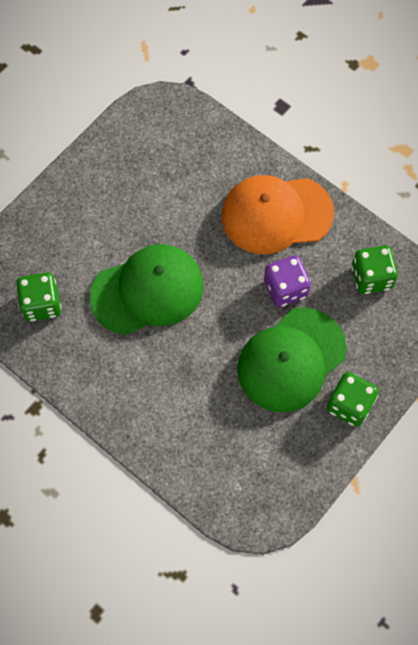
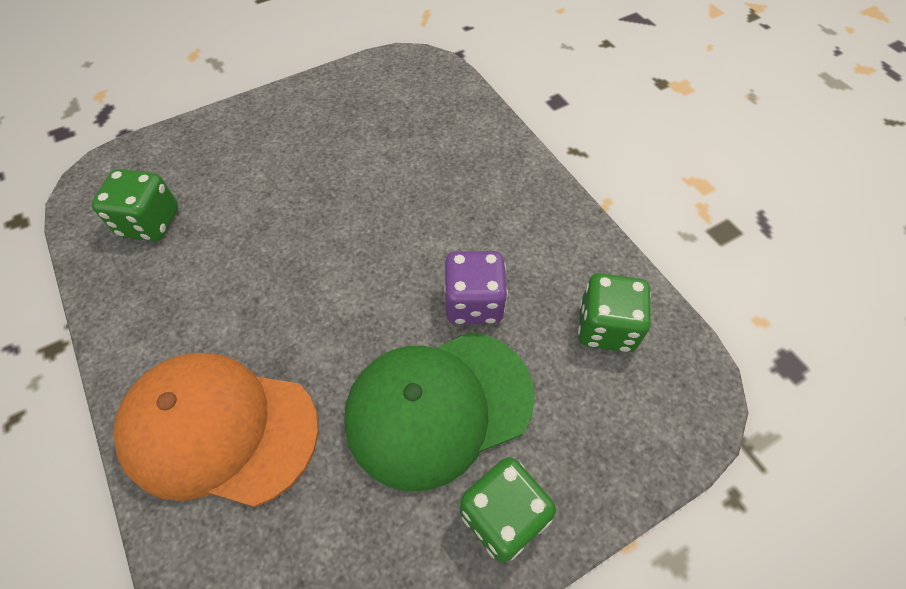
camera: 20 degrees right, 10 degrees down
(147, 291) = (287, 247): green cap -> none
(276, 214) = (501, 209): orange cap -> orange cap (219, 429)

